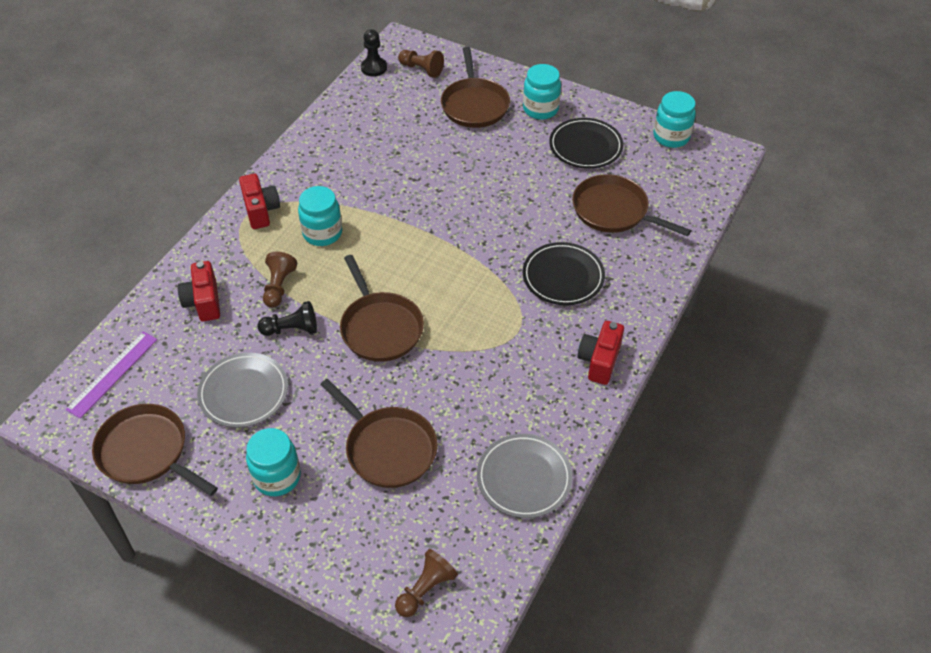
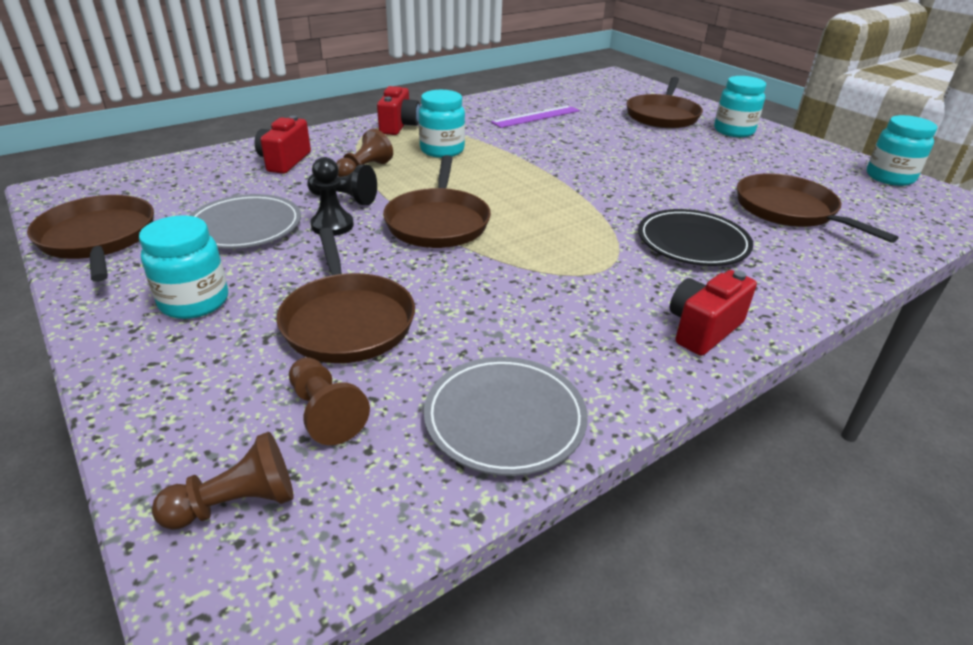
camera: 25 degrees right, 15 degrees down
(112, 373) = (147, 180): purple ruler -> purple ruler (536, 116)
(374, 68) = (578, 82): black pawn -> black pawn (332, 225)
(421, 69) = (623, 90): brown pawn -> brown pawn (325, 413)
(585, 146) = (774, 162): black plate -> none

